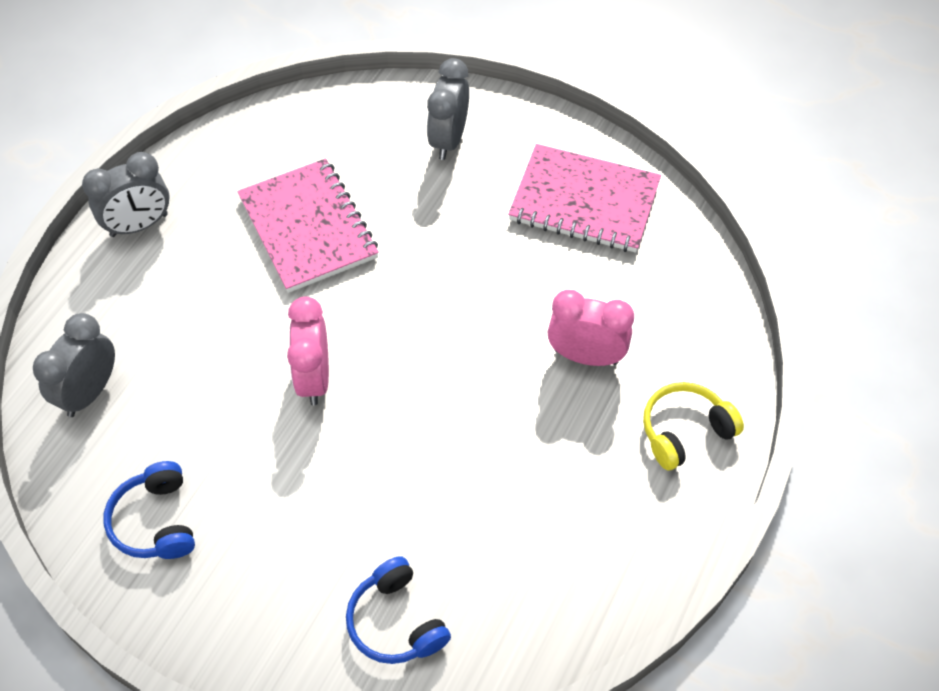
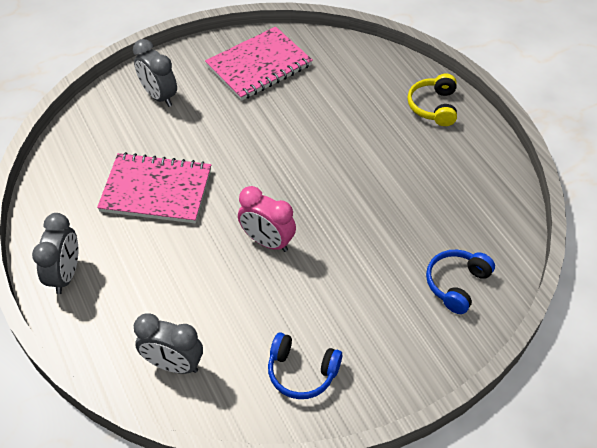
camera: 55 degrees left, 5 degrees down
(90, 392) = (173, 364): grey clock -> grey clock turned 45 degrees counterclockwise
(396, 621) = (456, 284): blue headphones -> blue headphones turned 120 degrees clockwise
(586, 356) = (357, 118): pink clock -> none

